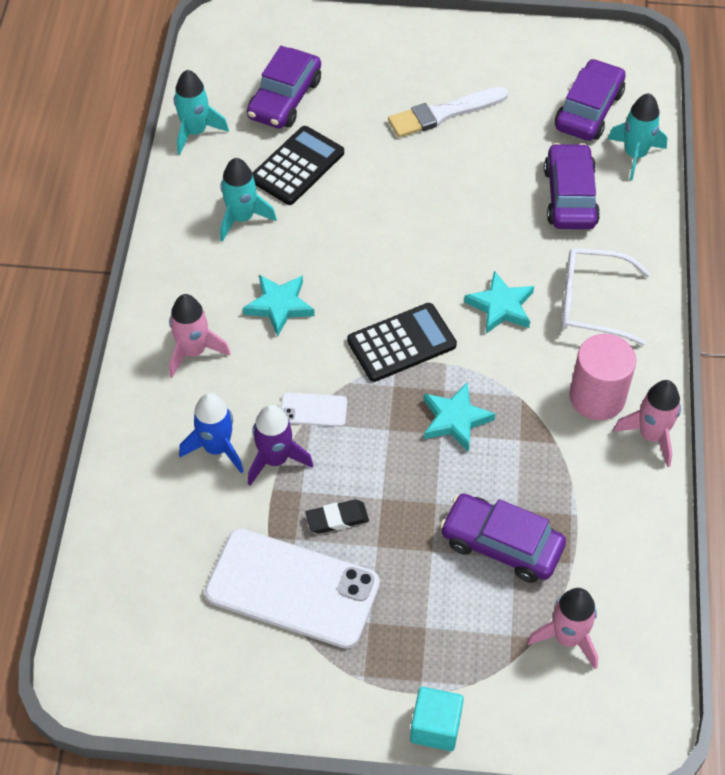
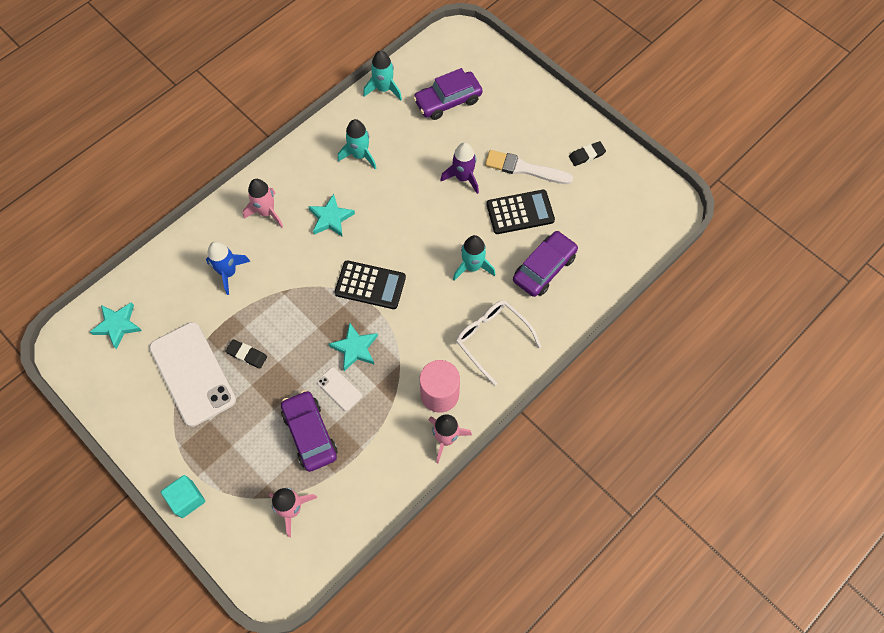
camera: 40 degrees right, 10 degrees up
(275, 459) = (249, 300): purple rocket -> purple rocket (463, 177)
(297, 166) = (416, 145): black calculator -> black calculator (520, 212)
(313, 410) = (292, 288): white phone -> white phone (339, 389)
(495, 59) = (586, 155): none -> black eraser
(501, 306) = (441, 304): turquoise star -> turquoise star (117, 325)
(588, 110) = (609, 224): purple car -> none
(635, 155) = (607, 270): turquoise rocket -> turquoise rocket (472, 267)

